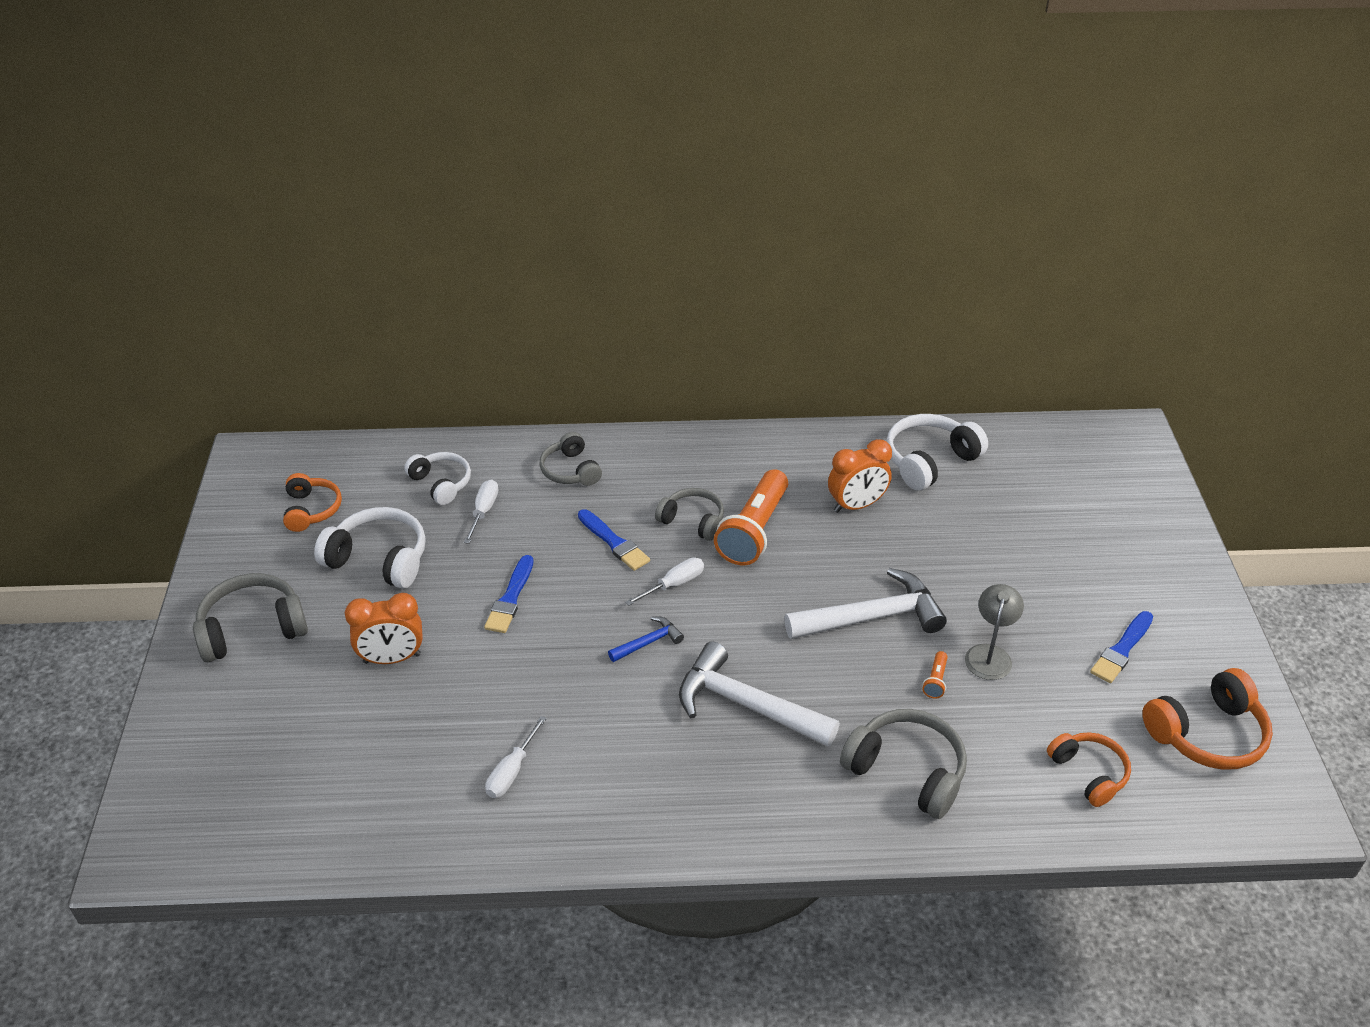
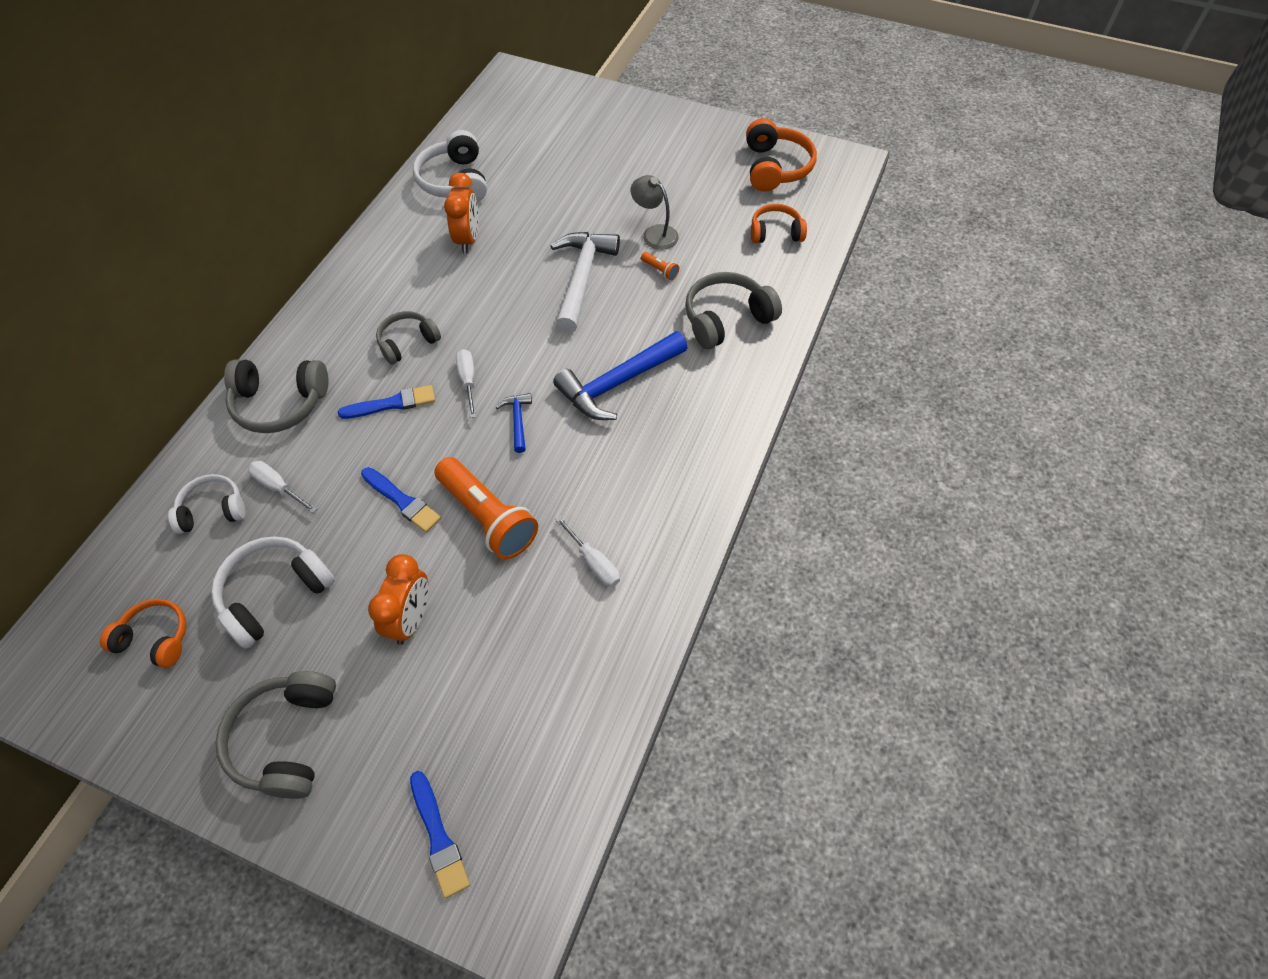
camera: 65 degrees left, 15 degrees up
(570, 470) = (280, 403): grey headphones -> grey headphones, size x1.52
(746, 705) = (618, 383): white hammer -> blue hammer
(753, 531) = (448, 309): orange flashlight -> orange flashlight (488, 518)
(1122, 650) = (690, 171): blue brush -> blue brush (438, 837)

